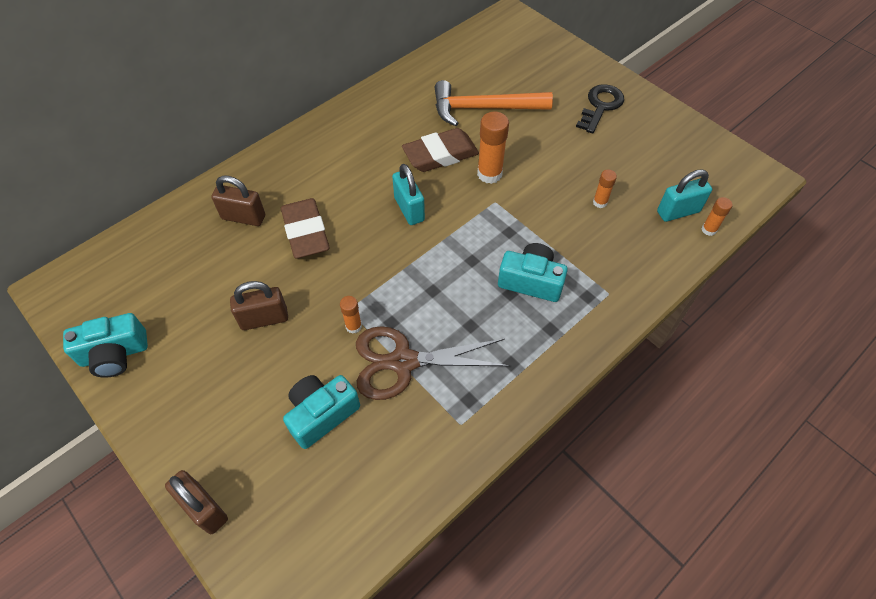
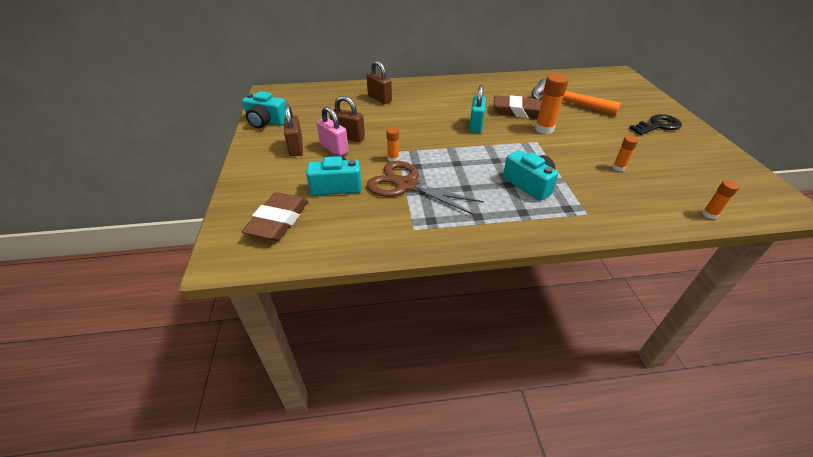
camera: 35 degrees right, 15 degrees down
(204, 508) = (237, 194): brown padlock -> brown padlock (296, 148)
(264, 352) = (334, 149): none -> pink padlock
(306, 232) = (406, 114): brown eraser -> brown eraser (278, 221)
(678, 212) = (686, 195): turquoise padlock -> none

